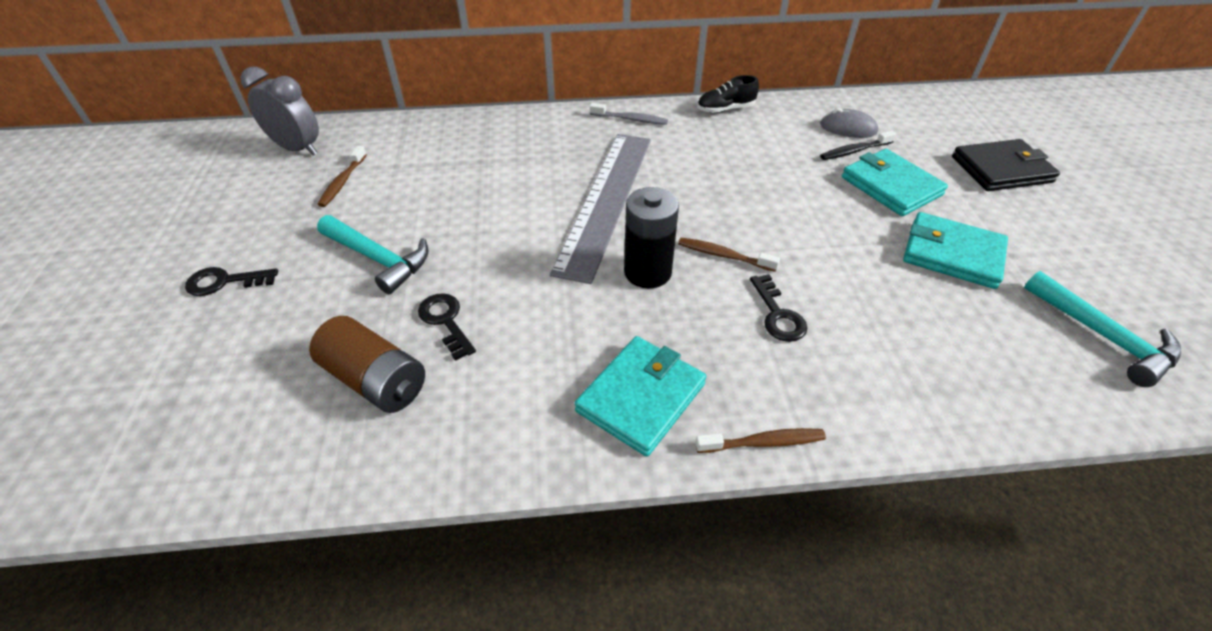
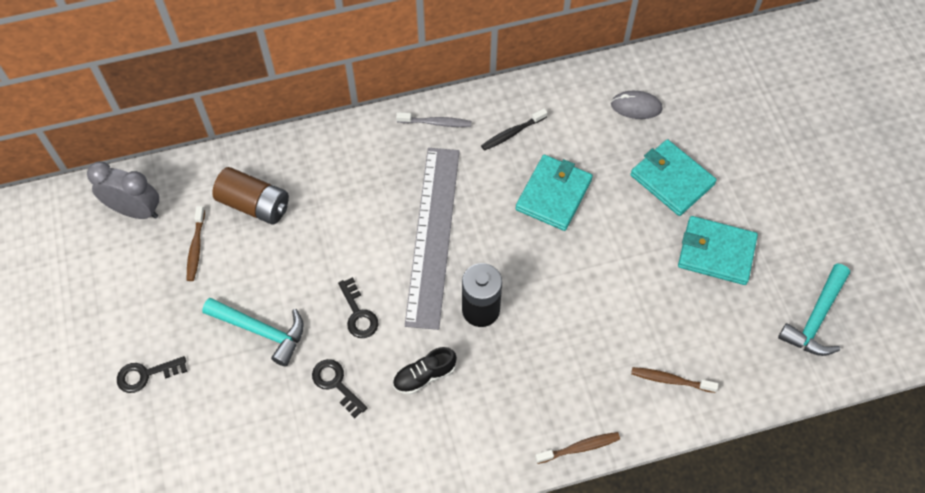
camera: 10 degrees left, 15 degrees up
(376, 380) = (302, 444): brown battery -> brown battery (254, 204)
(641, 397) = (493, 426): turquoise wallet -> turquoise wallet (553, 195)
(723, 255) = (538, 283): brown toothbrush -> brown toothbrush (670, 380)
(725, 109) = (523, 95): black shoe -> black shoe (424, 376)
(778, 314) = (584, 336): black key -> black key (358, 314)
(854, 151) = (641, 138): black toothbrush -> black toothbrush (512, 133)
(1001, 169) = (765, 144): black wallet -> none
(1103, 337) = (816, 319): turquoise hammer -> turquoise hammer turned 75 degrees clockwise

